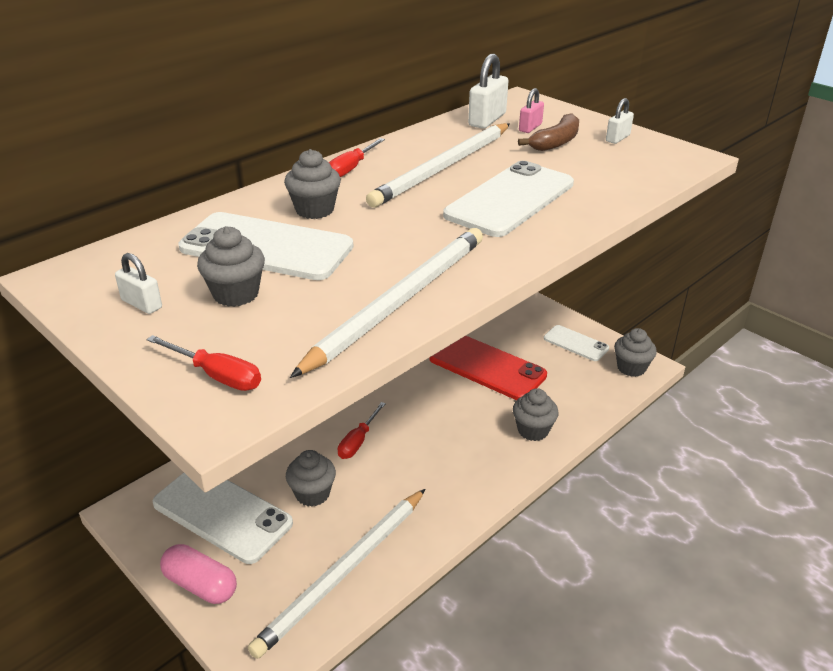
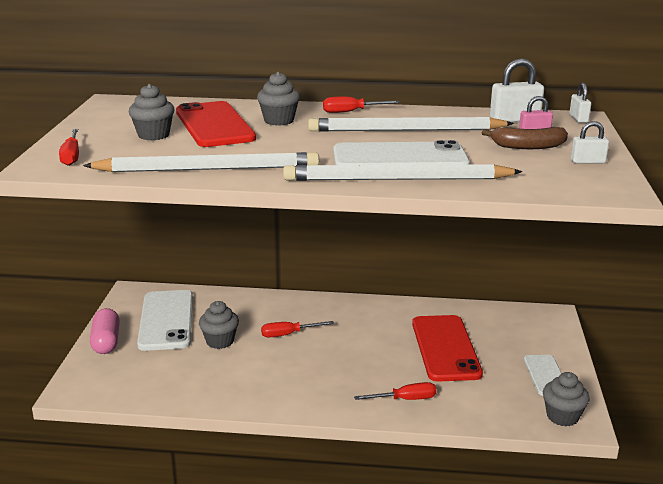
camera: 50 degrees right, 10 degrees down
(142, 304) = (113, 122): white padlock -> white padlock (578, 119)
(266, 247) = (214, 125): white phone -> red phone
(343, 572) = (168, 384): white pencil -> white pencil (397, 179)
(533, 430) = (405, 399): grey cupcake -> red screwdriver

